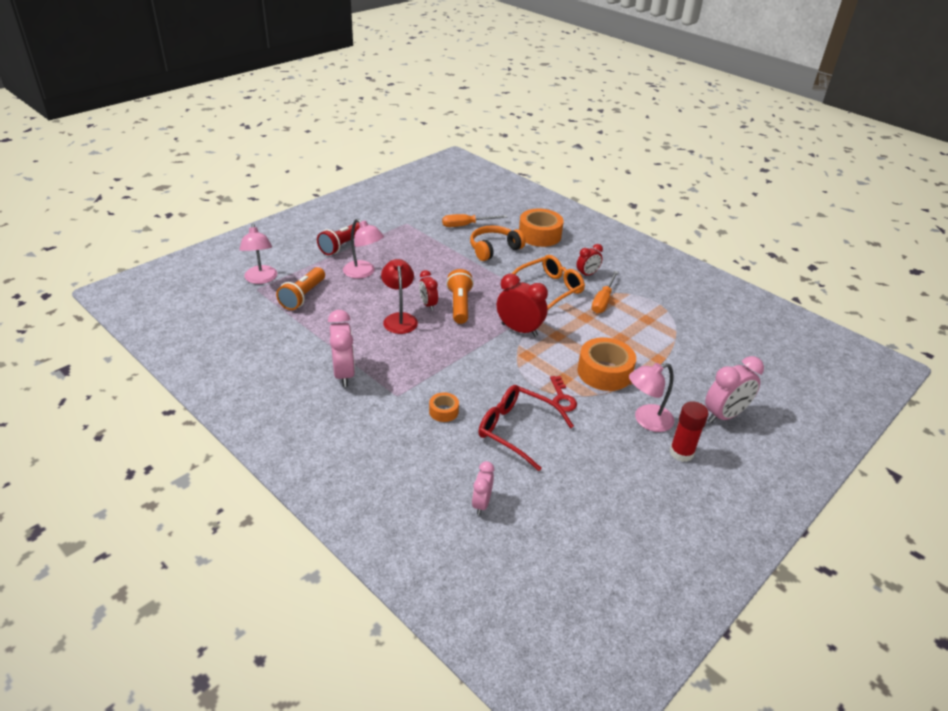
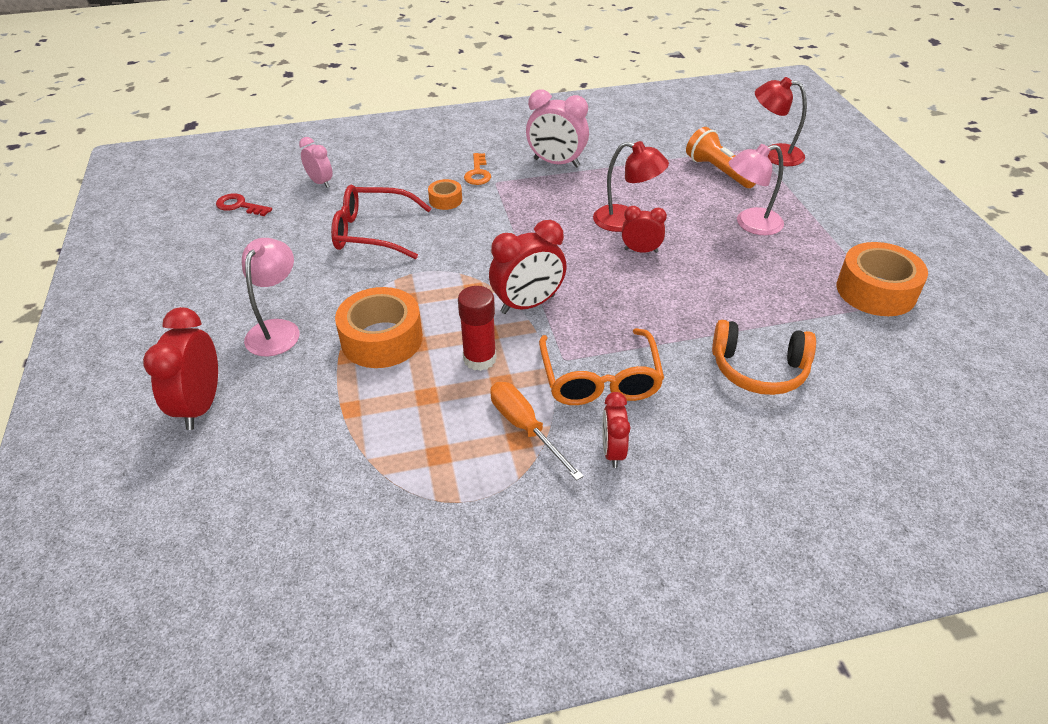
camera: 125 degrees right, 5 degrees up
(261, 279) = (773, 154): pink lamp -> red lamp
(342, 245) = (835, 226): red flashlight -> none
(391, 411) = (478, 173): none -> orange key
(459, 305) = (621, 275): orange flashlight -> none
(466, 225) = (860, 370): orange screwdriver -> none
(494, 249) = (759, 370): orange headphones -> orange headphones turned 105 degrees clockwise
(516, 430) = (373, 232): red glasses -> red glasses turned 150 degrees counterclockwise
(539, 235) = (785, 455): orange tape -> orange tape (876, 291)
(562, 398) = (380, 283): red key -> red key (239, 206)
(681, 452) = (209, 329): red glue stick -> red glue stick (479, 359)
(724, 415) = (200, 406): pink clock -> red clock

